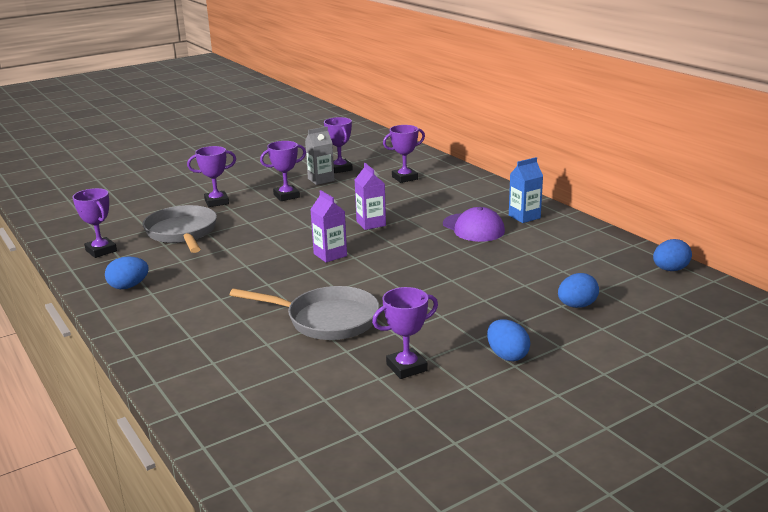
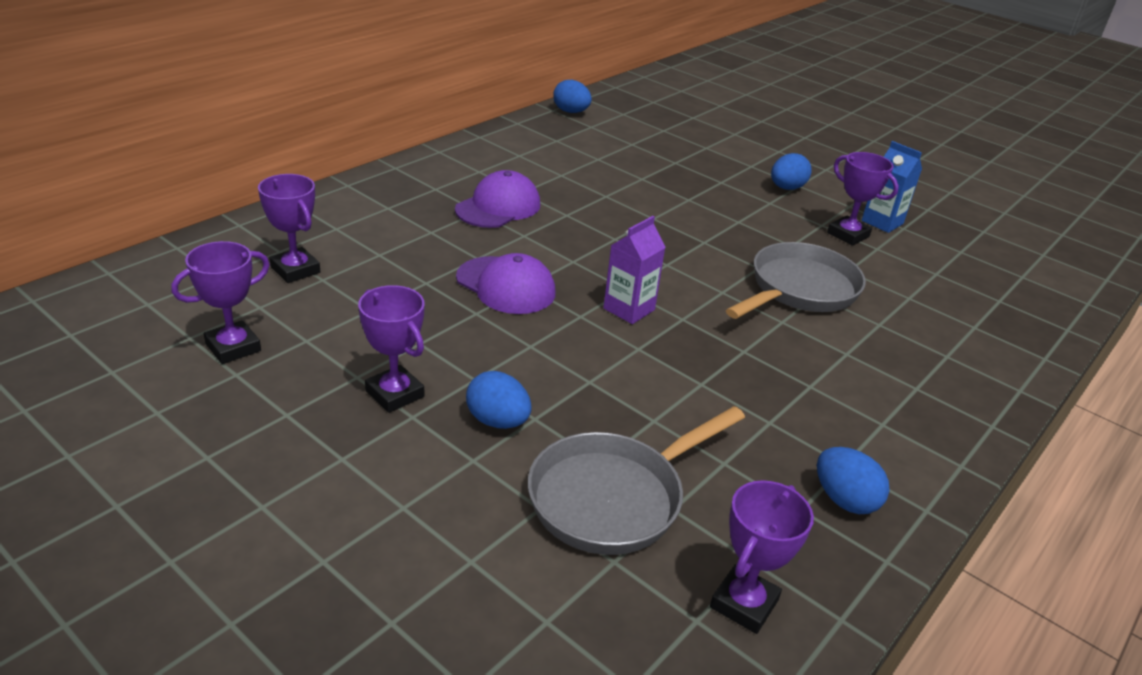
camera: 110 degrees left, 10 degrees up
(216, 202) = (439, 491): purple trophy -> none
(321, 180) = (299, 363): grey carton -> none
(327, 320) = (799, 290): grey pan -> grey pan turned 45 degrees clockwise
(371, 224) = (506, 285): purple carton -> purple cap
(524, 217) = (452, 175): blue carton -> blue carton (882, 222)
(576, 306) = (671, 155): blue egg -> blue egg (497, 421)

